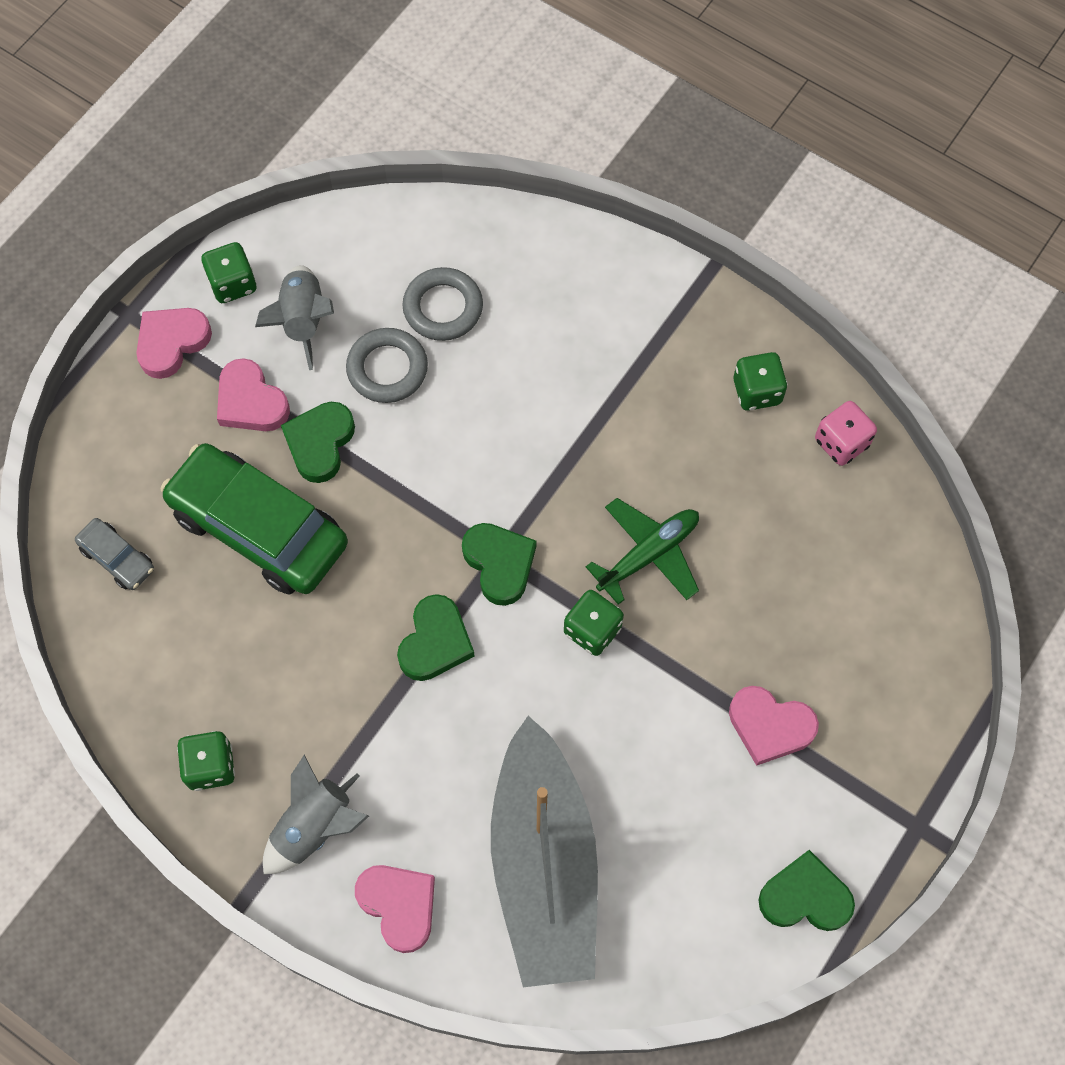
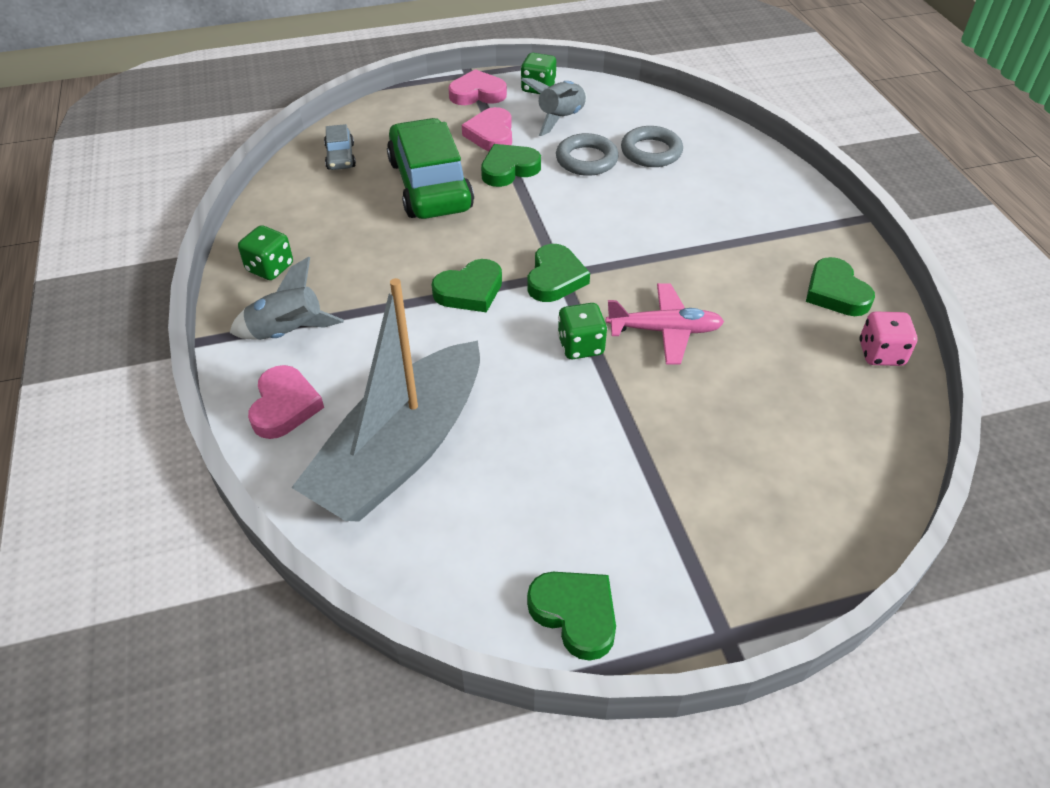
camera: 40 degrees right, 20 degrees down
(648, 554) = (665, 330): green plane -> pink plane
(757, 391) = (835, 292): green dice -> green heart
(770, 726) = (658, 482): pink heart -> none

